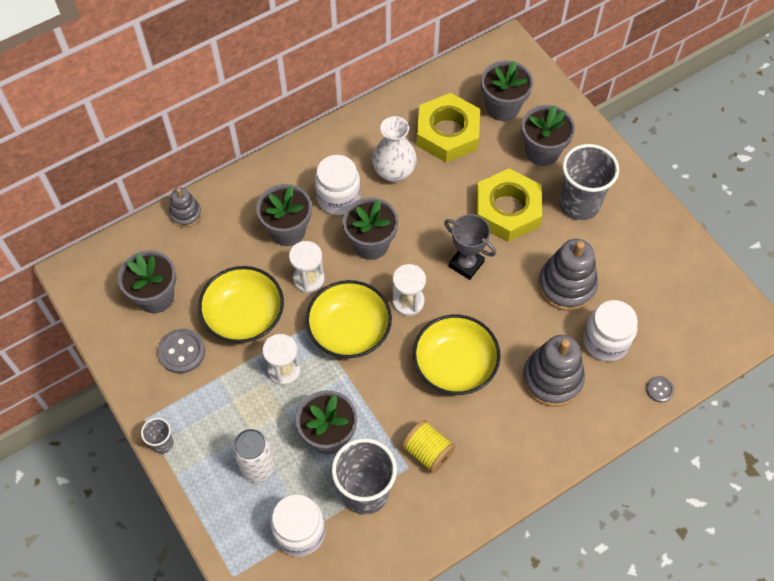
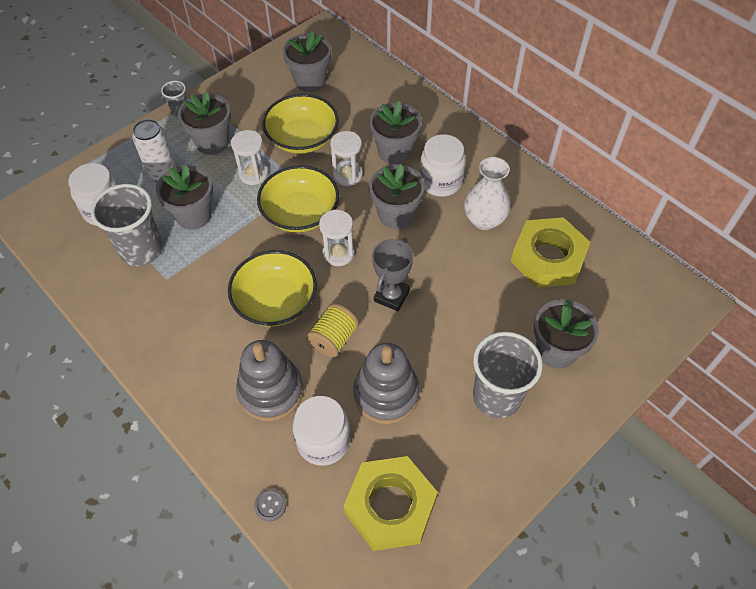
camera: 80 degrees right, 5 degrees down
(182, 352) = (262, 106): grey button -> none
(186, 214) = (393, 83): grey stacking toy -> none
(427, 452) = (182, 291): yellow spool -> yellow spool (333, 339)
(502, 107) = (602, 304): grey flower pot -> grey flower pot (212, 142)
(507, 210) = (467, 325): yellow nut -> yellow nut (390, 506)

